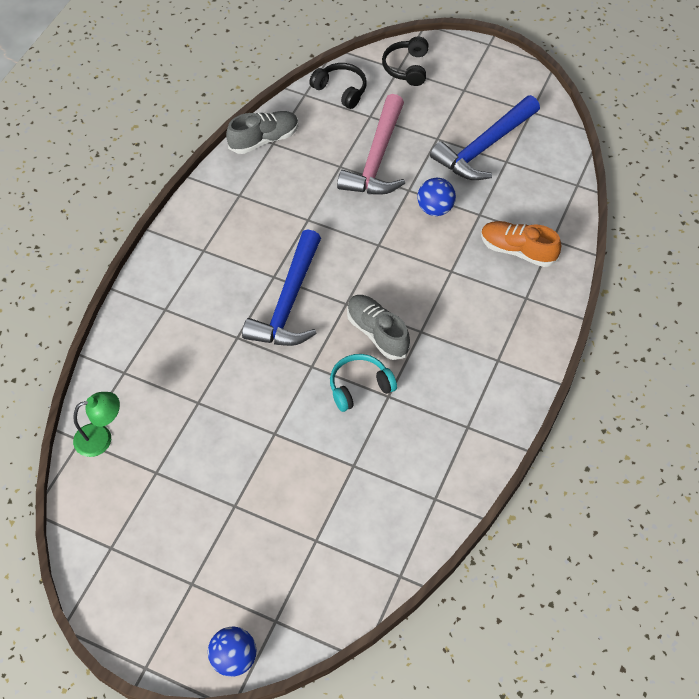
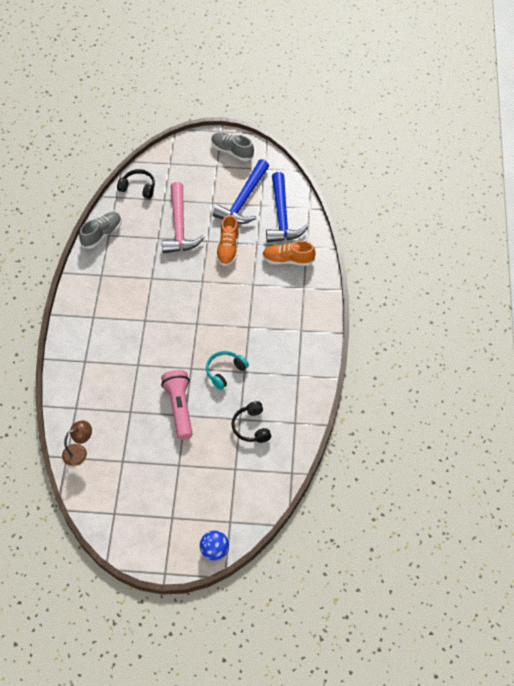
camera: 20 degrees left, 0 degrees up
(101, 438) = (79, 452): green lamp -> brown lamp
(271, 419) = (179, 408): none -> pink flashlight
(288, 303) = (161, 334): blue hammer -> blue hammer (282, 216)
(377, 333) = (223, 336): grey shoe -> grey shoe (232, 151)
(407, 68) = (175, 161): black headphones -> black headphones (251, 427)
(435, 209) = (228, 248): blue ball -> orange shoe

